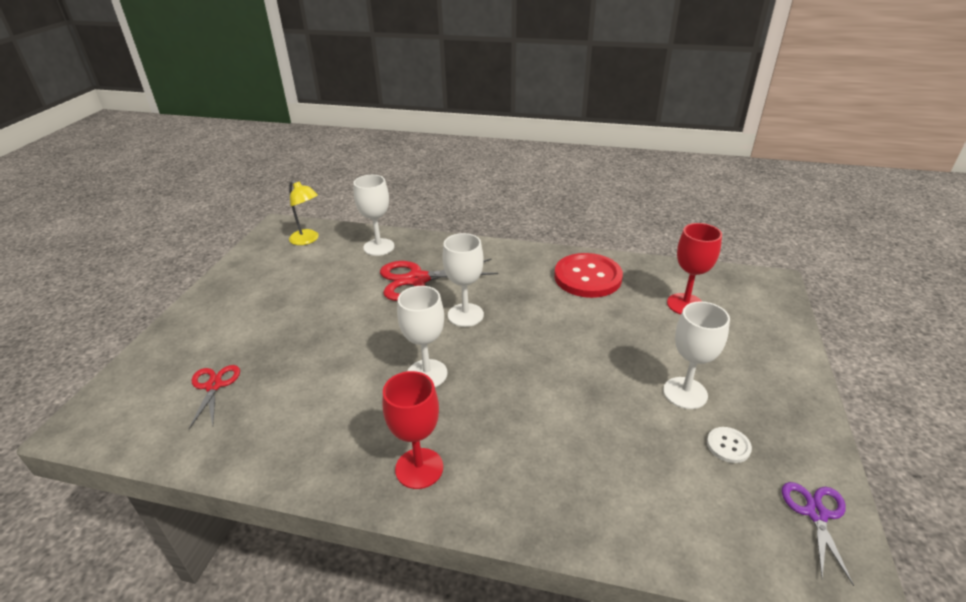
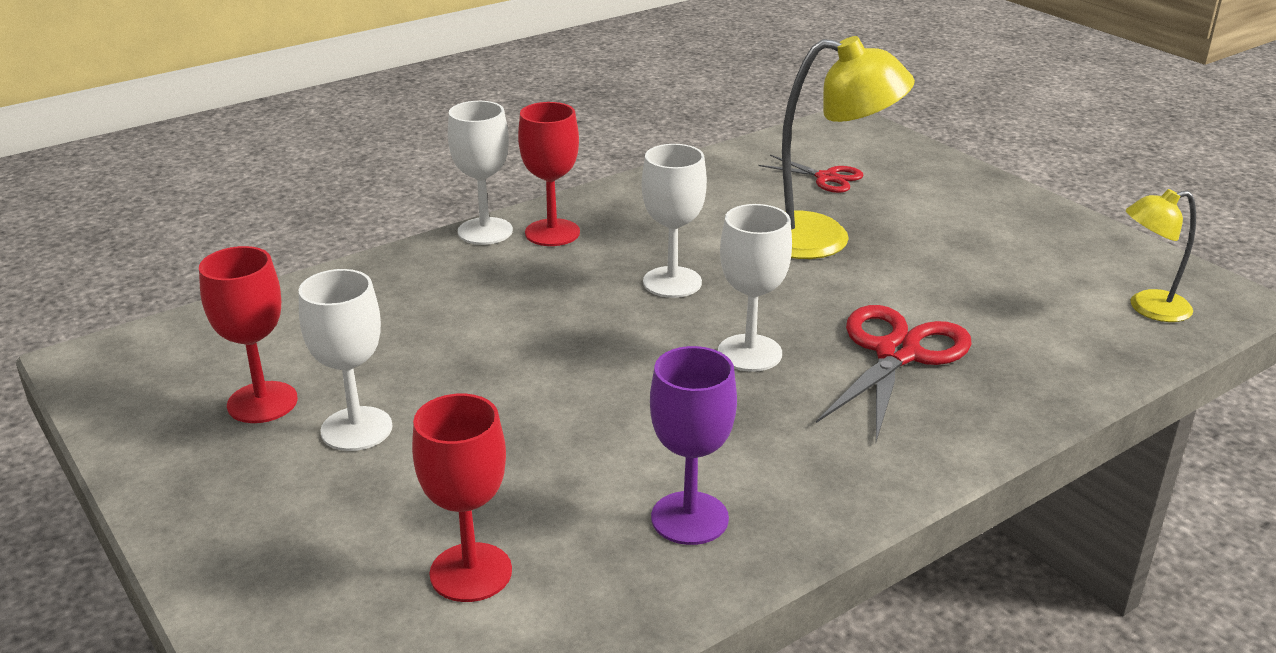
camera: 130 degrees right, 5 degrees down
(316, 347) = (822, 239): none -> yellow lamp
(379, 247) = (1052, 359): white goblet -> white goblet (485, 231)
(587, 277) = (689, 518): red button -> purple goblet
(728, 446) = (262, 402): white button -> red goblet
(816, 513) = (132, 394): purple scissors -> none

